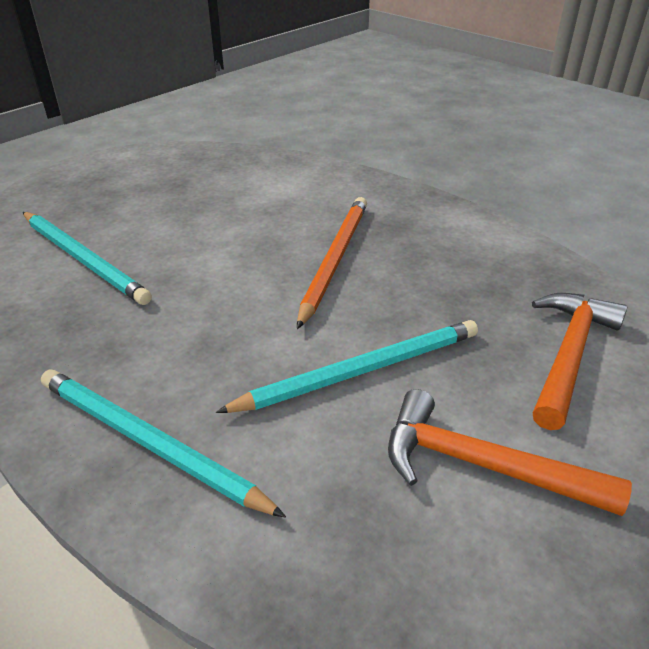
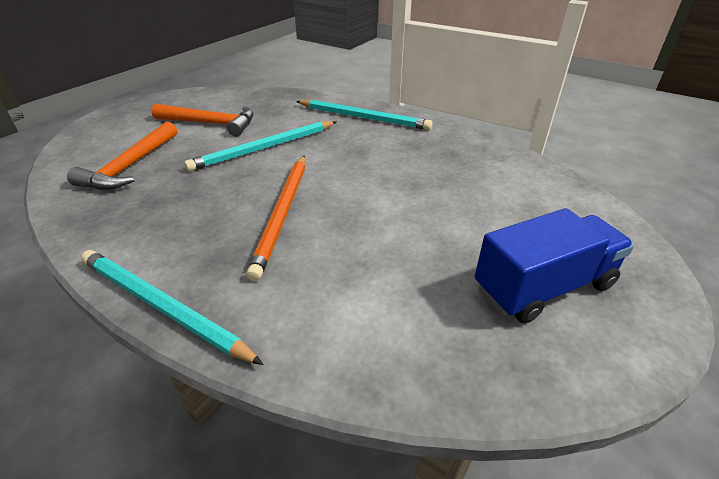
camera: 170 degrees right, 0 degrees up
(84, 259) = (492, 192): turquoise pencil -> turquoise pencil (161, 306)
(137, 185) = (543, 287): none -> blue truck

